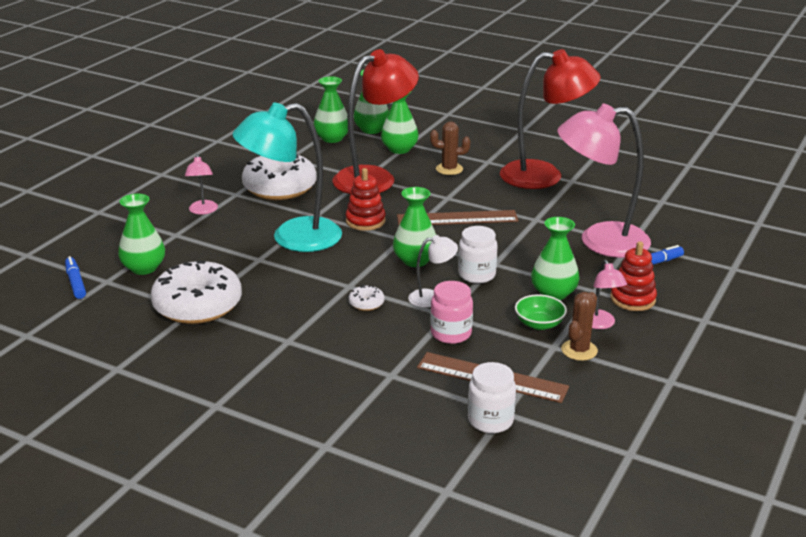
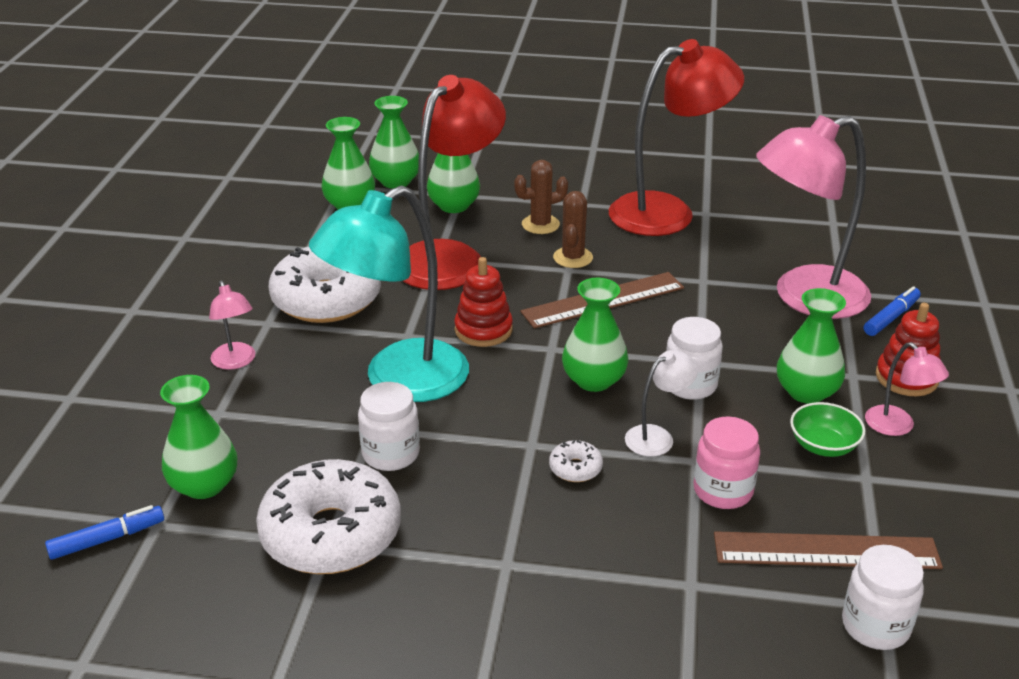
camera: 20 degrees left, 5 degrees up
(76, 282) = (107, 539): blue marker -> blue marker turned 105 degrees clockwise
(260, 274) = (391, 454): none -> white jar
(579, 350) = (901, 475): brown cactus -> brown cactus (573, 258)

